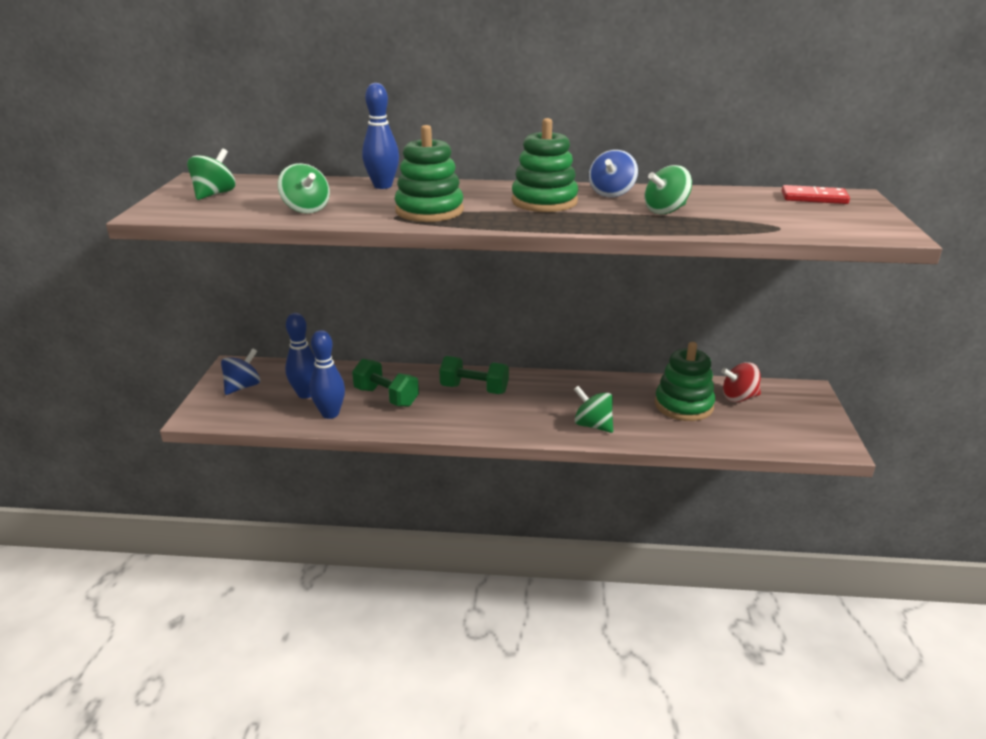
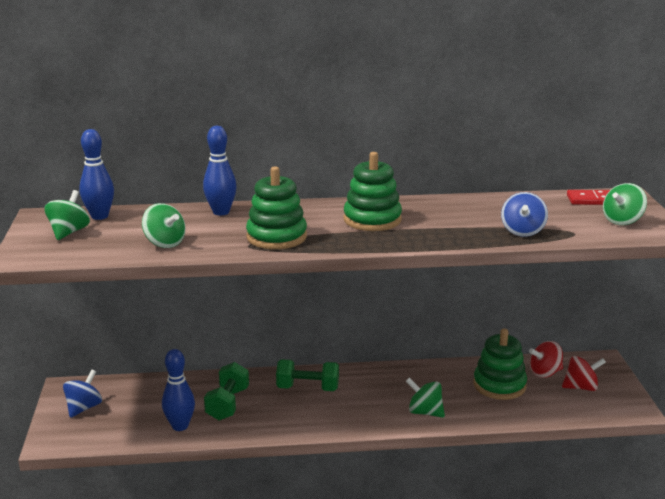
camera: 10 degrees left, 5 degrees down
(305, 394) = (149, 409): blue bowling pin -> blue bowling pin (99, 216)
(386, 397) = (227, 404): green dumbbell -> green dumbbell turned 75 degrees clockwise
(611, 193) = (426, 206): blue spinning top -> blue spinning top (522, 231)
(665, 211) = (478, 222): green spinning top -> green spinning top (622, 221)
(777, 416) = (581, 387): none -> red spinning top

